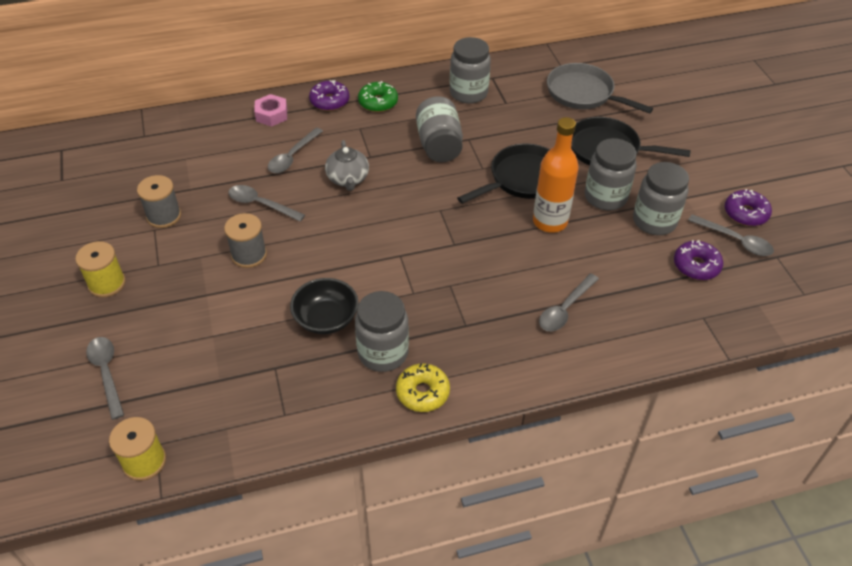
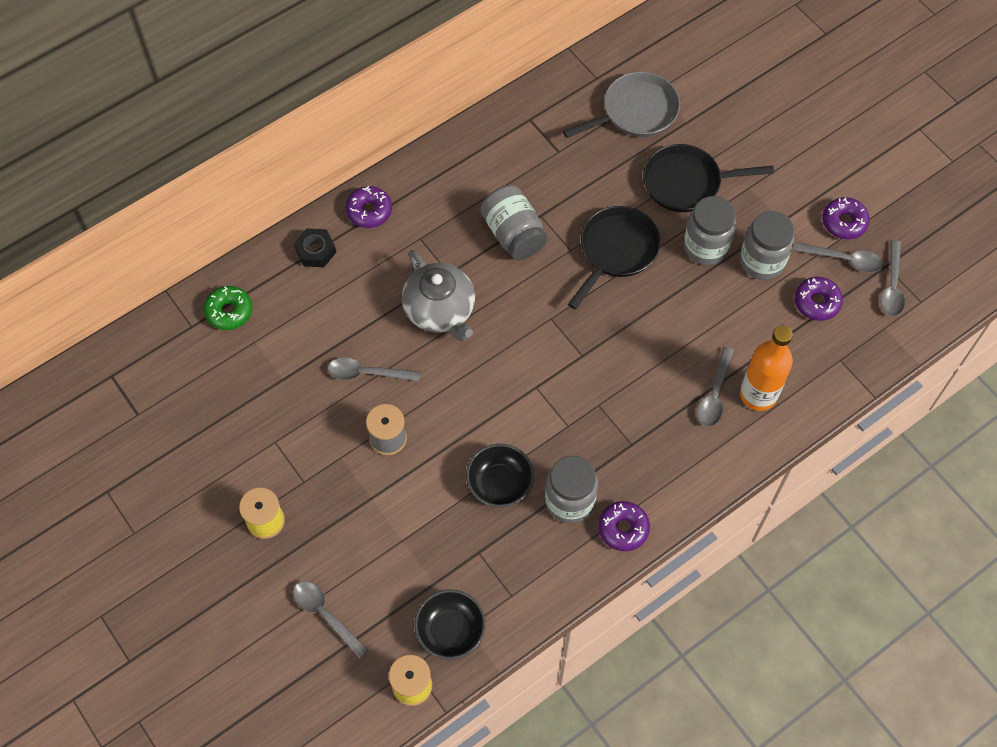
camera: 20 degrees left, 15 degrees up
(164, 216) = (275, 422): grey spool -> none
(210, 425) = (450, 630): none -> black bowl
(271, 115) = (316, 251): pink nut -> black nut
(292, 156) = (368, 300): grey spoon -> grey spoon (892, 286)
(348, 179) = (440, 311): grey teapot -> grey teapot, size x1.52
(378, 102) = (422, 196): green donut -> green donut (229, 311)
(422, 392) = (623, 529): yellow donut -> purple donut
(468, 93) = (514, 150): grey jar -> none
(550, 222) = (663, 296): orange bottle -> orange bottle (758, 394)
(583, 94) = (635, 112): grey pan -> grey pan turned 135 degrees clockwise

